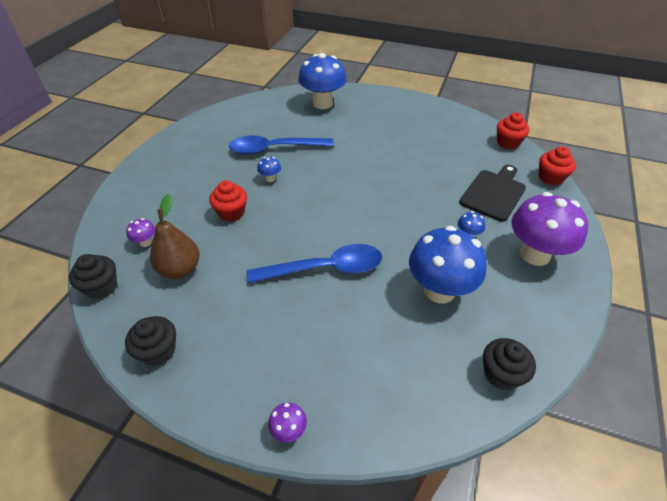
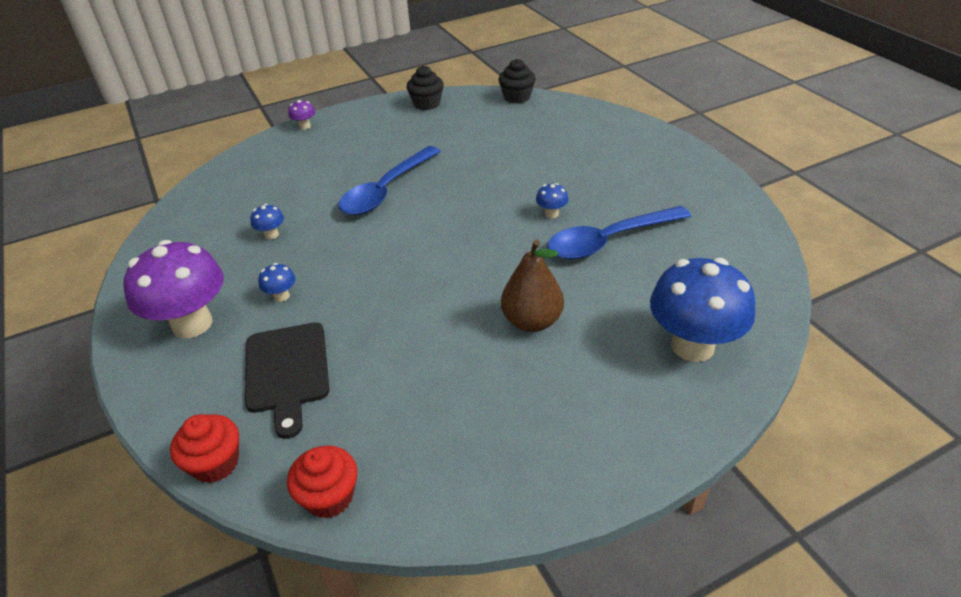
camera: 135 degrees right, 5 degrees down
(145, 242) = (544, 123): purple mushroom -> none
(180, 269) = (489, 129): brown pear -> brown pear (532, 321)
(231, 212) = (526, 172): red cupcake -> none
(274, 149) = (609, 241): blue spoon -> blue spoon turned 150 degrees counterclockwise
(439, 290) = (271, 235): blue mushroom -> blue mushroom, size x0.41
(501, 374) = (182, 217): black cupcake -> none

